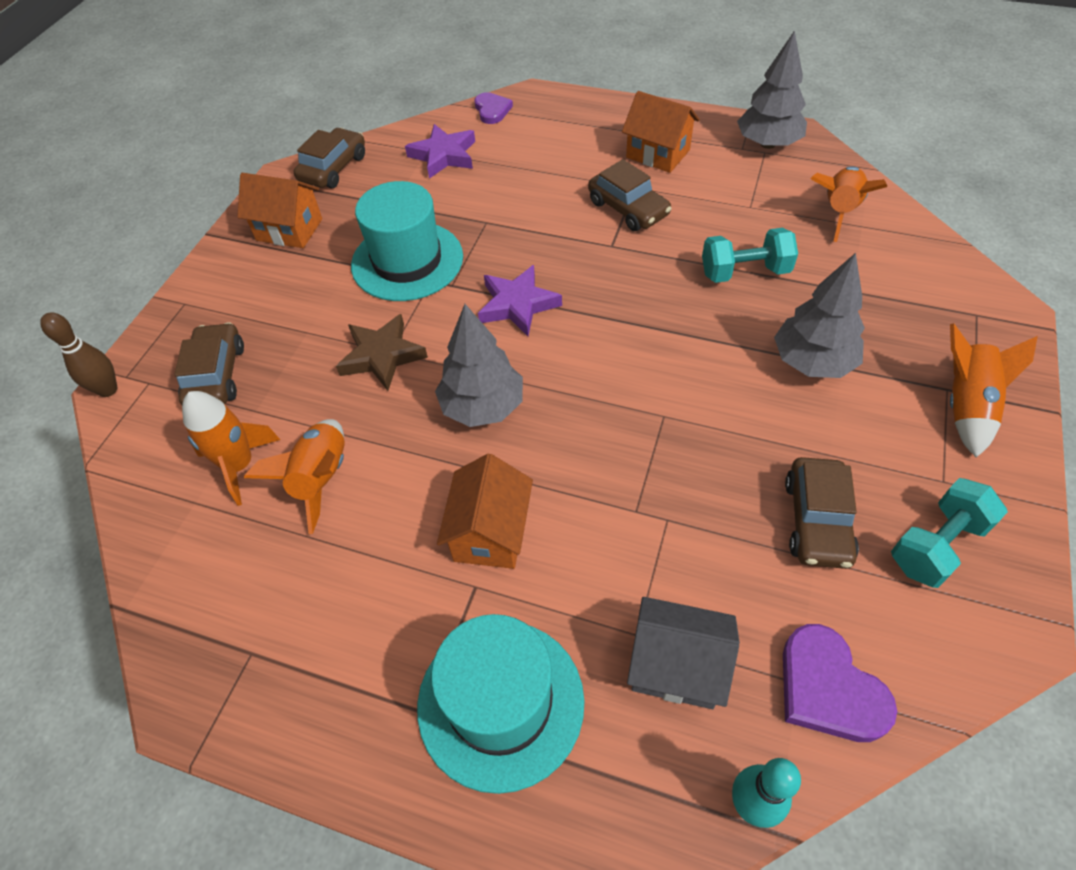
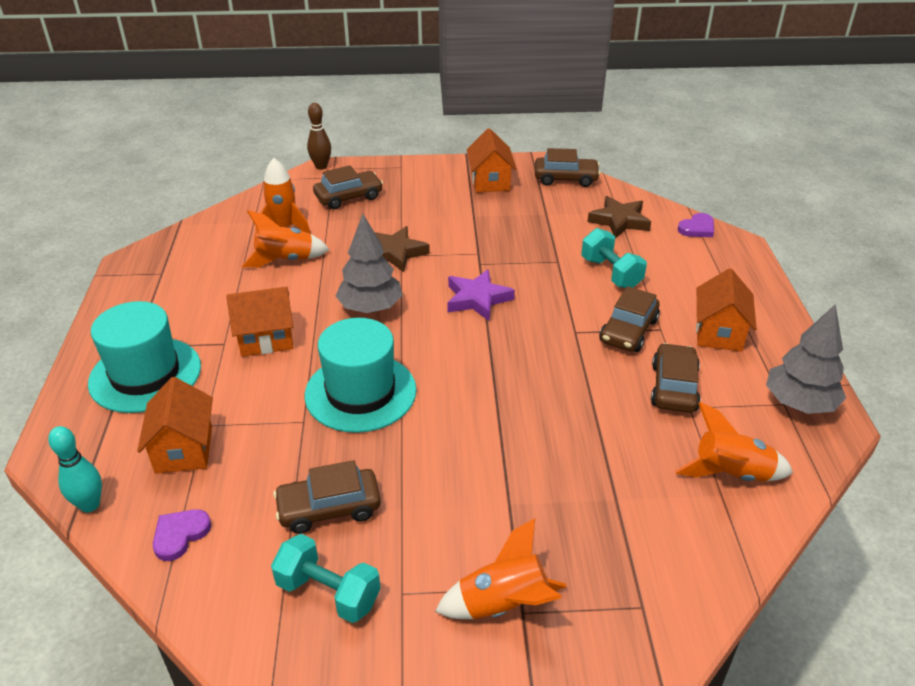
camera: 65 degrees right, 15 degrees down
(407, 261) = (491, 237): turquoise hat -> turquoise hat (360, 392)
(444, 155) = (619, 221): purple star -> brown star
(676, 666) = (184, 449): grey house -> orange house
(721, 207) = (673, 387): none -> brown car
(744, 272) = (594, 418): turquoise dumbbell -> turquoise dumbbell (611, 273)
(812, 362) = (504, 481): grey tree -> none
(828, 688) = (180, 535): purple heart -> purple heart, size x0.65

